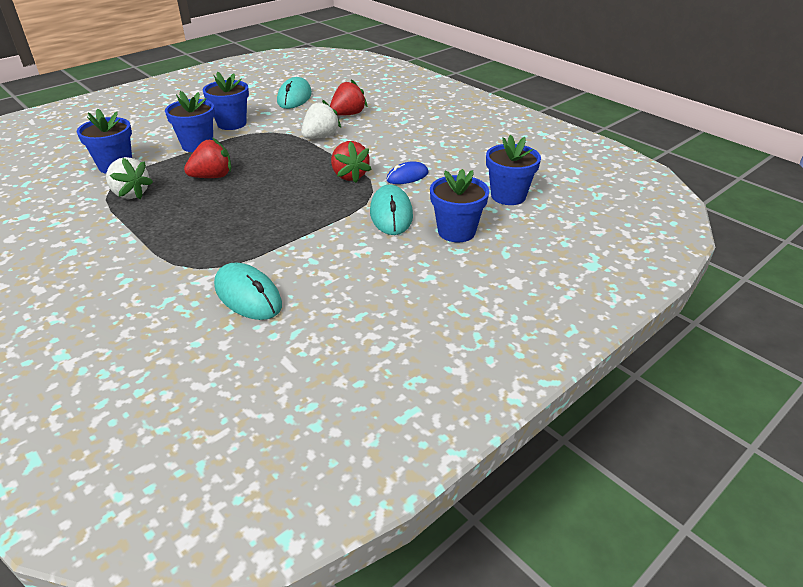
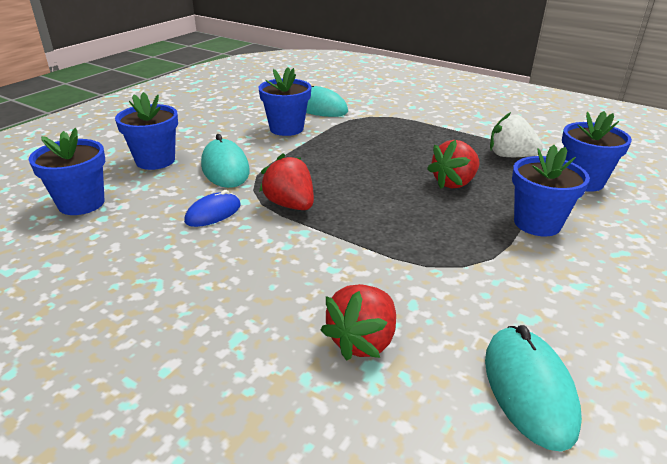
camera: 165 degrees right, 5 degrees down
(231, 124) = (549, 275): blue flower pot -> blue flower pot (286, 128)
(321, 137) = (374, 267): white strawberry -> none

